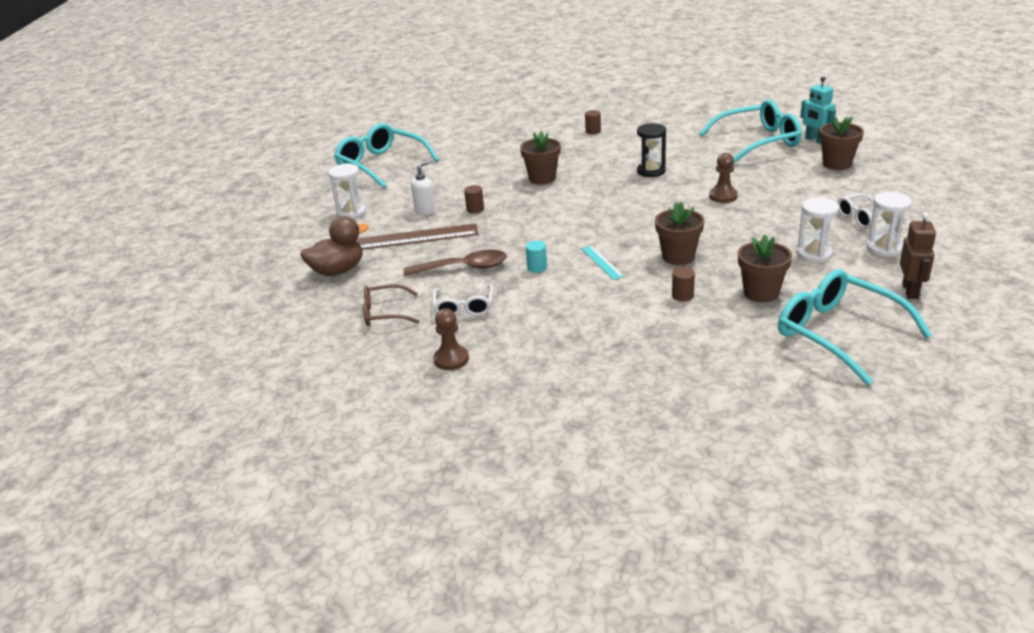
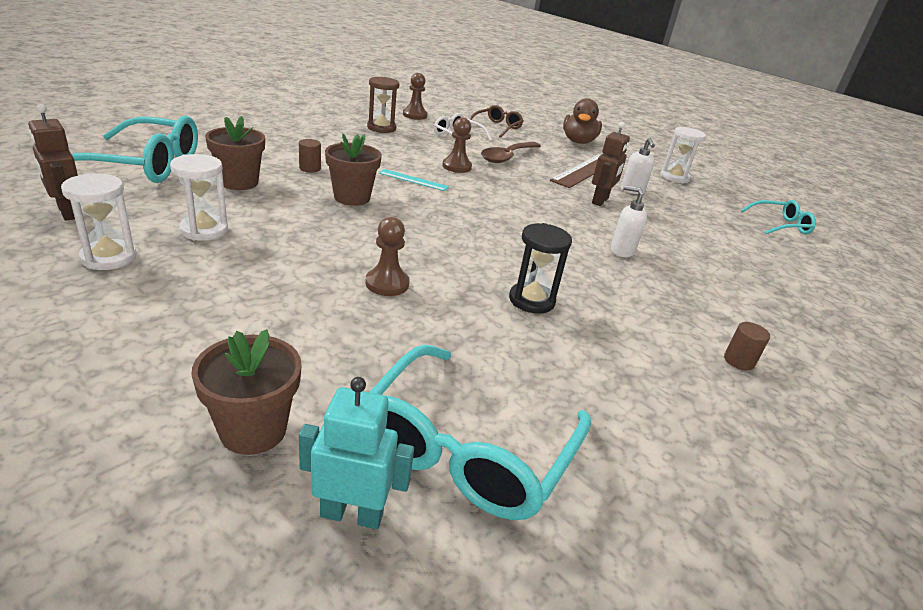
camera: 125 degrees right, 0 degrees up
(381, 164) = (780, 225): turquoise glasses -> turquoise glasses, size x0.55
(475, 209) = (600, 201): brown cylinder -> brown robot
(532, 342) = (381, 128): none -> brown hourglass
(537, 267) = (457, 167): turquoise cylinder -> brown pawn
(542, 178) = (621, 251): brown flower pot -> white soap dispenser
(865, 218) = (150, 300): white glasses -> none

